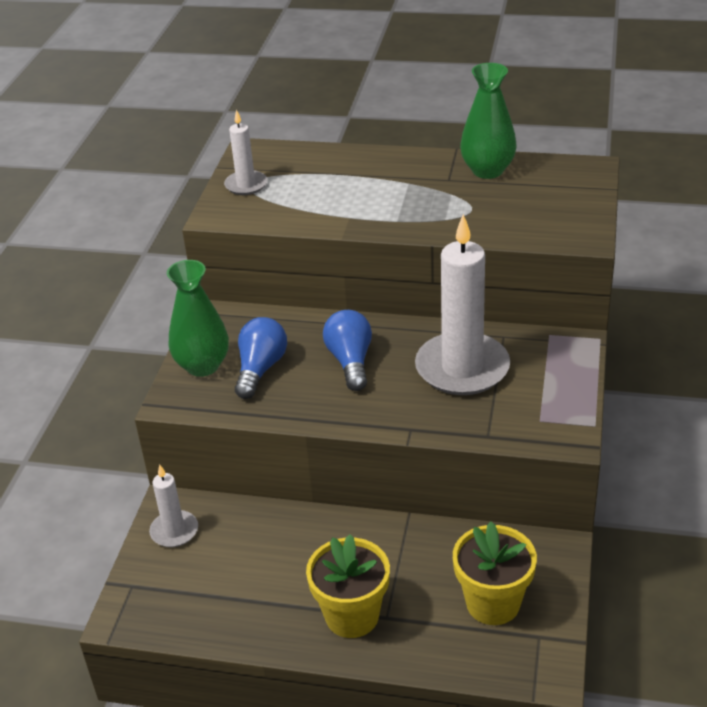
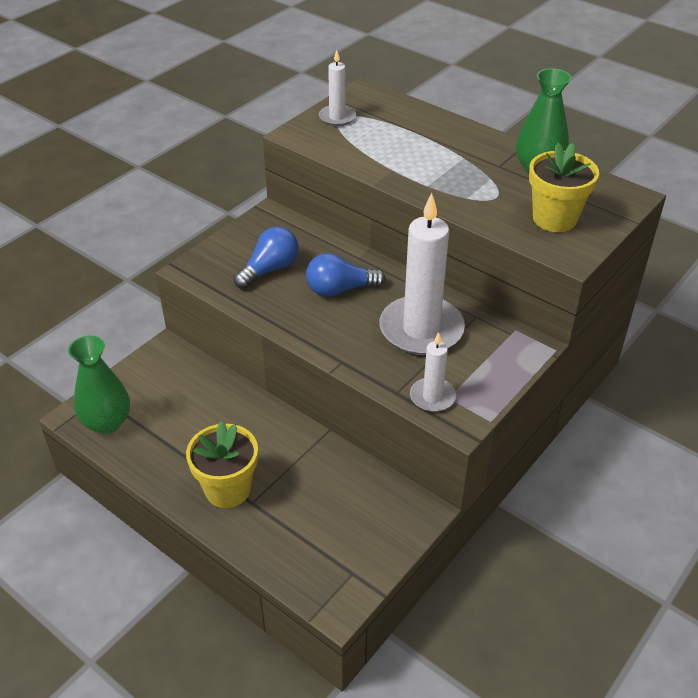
camera: 25 degrees right, 5 degrees up
(174, 531) = (155, 369): white candle -> white candle (432, 397)
(203, 366) = (231, 251): green vase -> green vase (107, 422)
(350, 361) = (340, 289): blue light bulb -> blue light bulb turned 120 degrees counterclockwise
(493, 603) = (337, 530): yellow flower pot -> yellow flower pot (554, 219)

